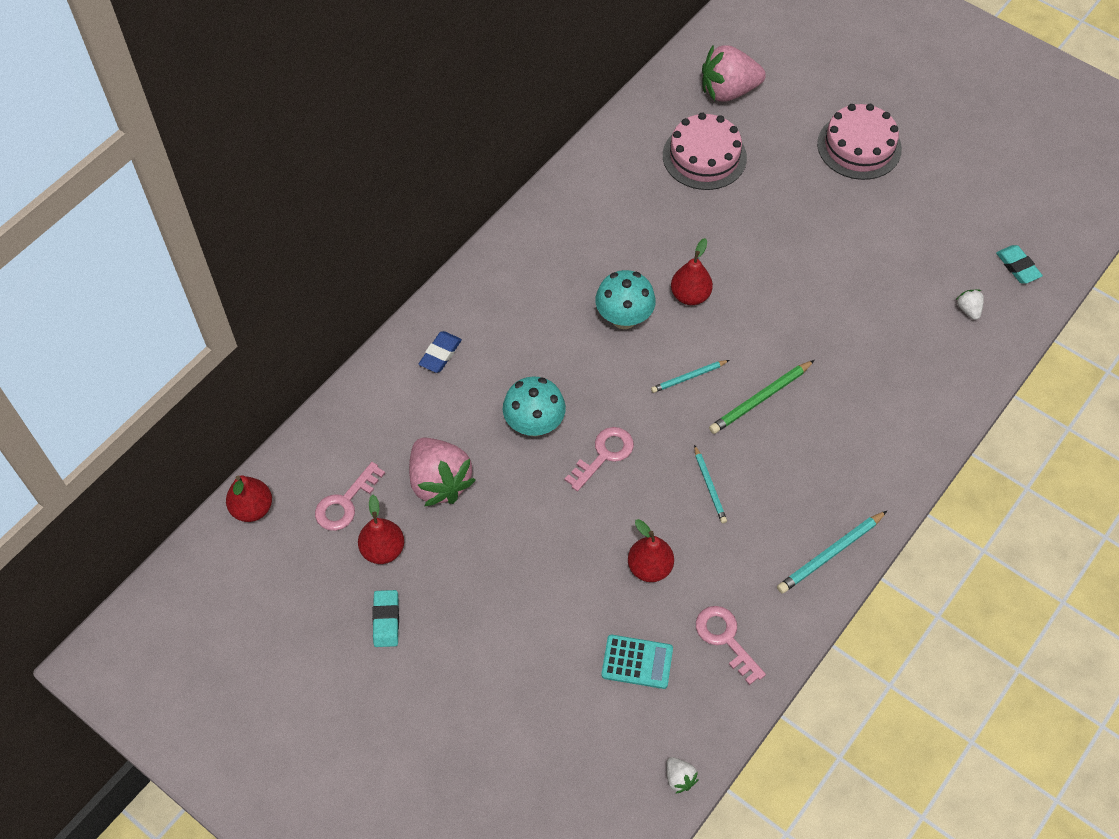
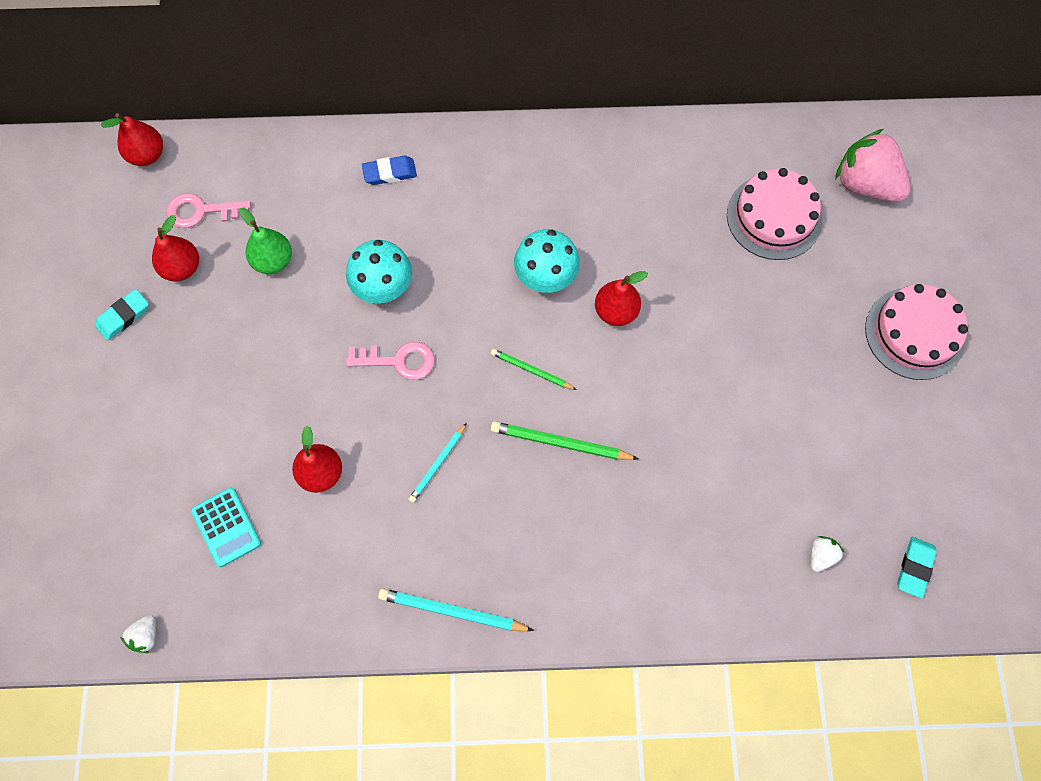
camera: 50 degrees right, 10 degrees up
(439, 482) = (273, 261): pink strawberry -> green pear
(688, 377) = (531, 370): turquoise pencil -> green pencil
(726, 639) = (301, 582): pink key -> none

